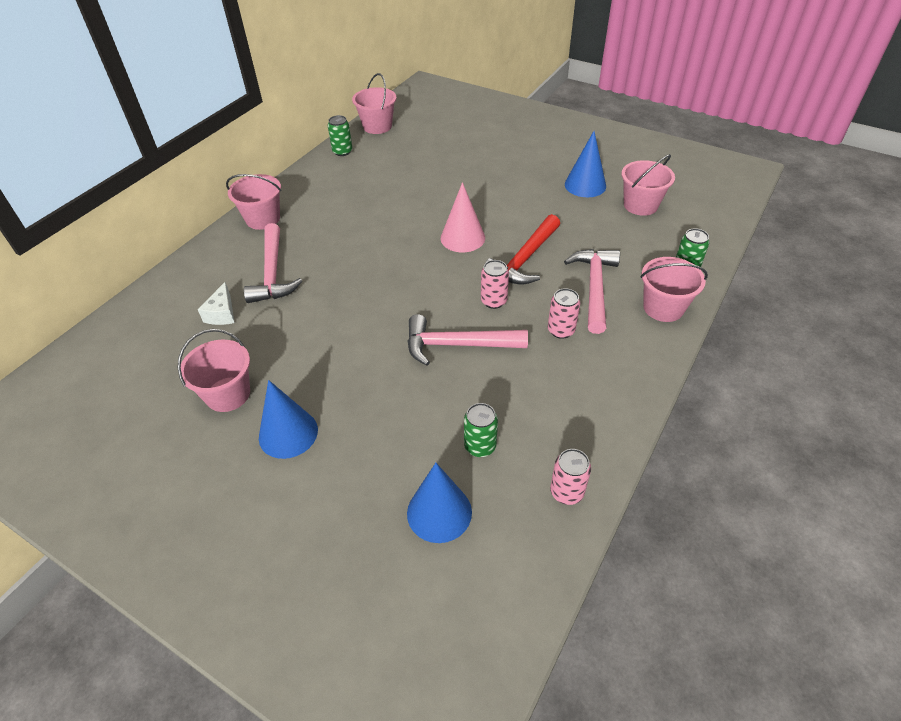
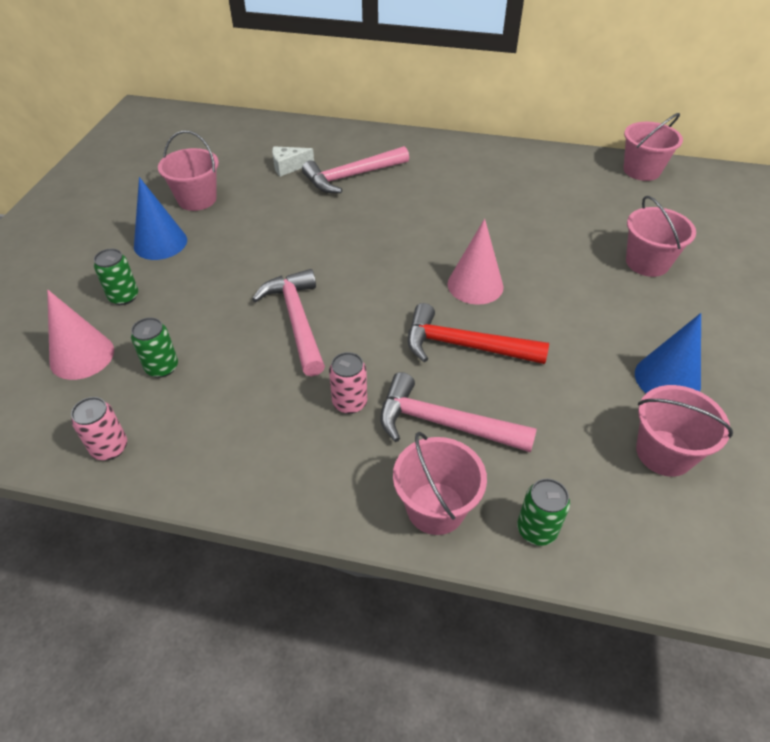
camera: 70 degrees right, 0 degrees up
(263, 219) = (425, 148): pink bucket -> pink bucket (647, 262)
(342, 151) = (571, 161): green can -> green can (124, 297)
(439, 512) = (82, 356): blue cone -> pink cone
(493, 301) = (376, 334): pink can -> none
(594, 287) = (443, 423): pink hammer -> pink hammer turned 150 degrees counterclockwise

